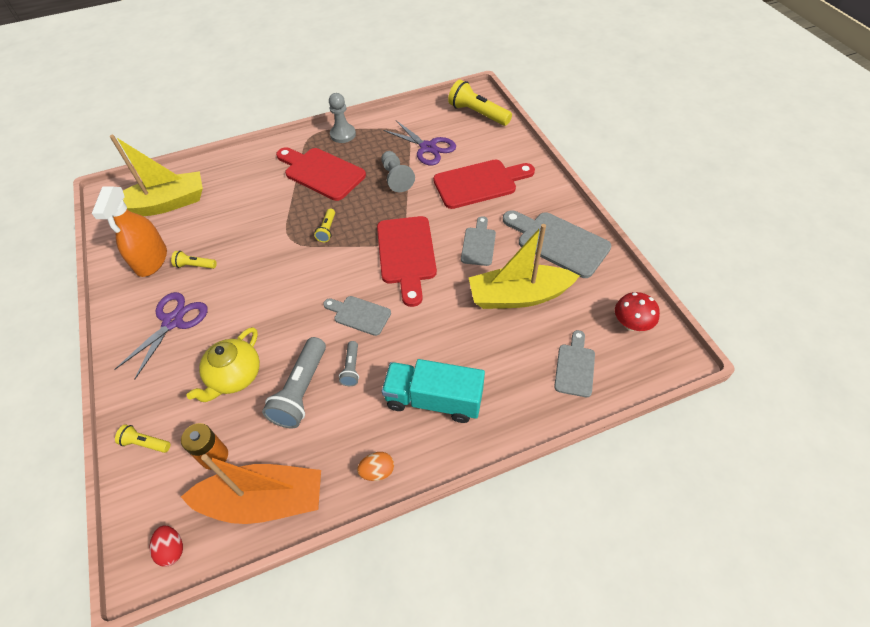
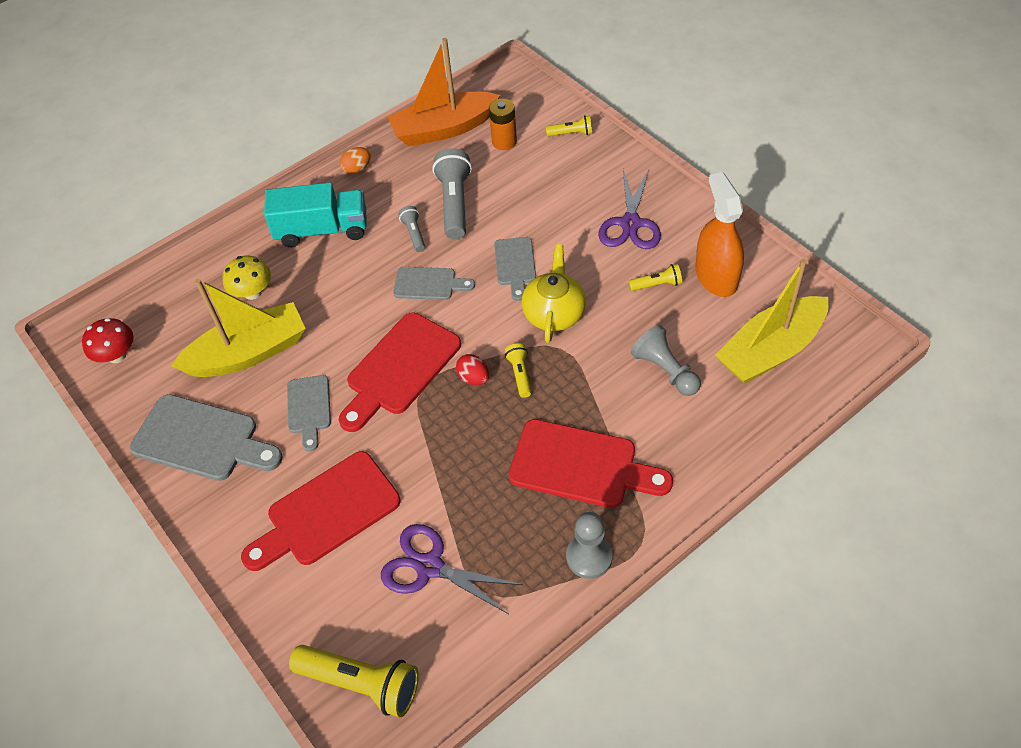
camera: 165 degrees right, 0 degrees up
(172, 549) = (497, 89): red egg -> red egg (473, 378)
(234, 376) = (527, 197): yellow teapot -> yellow teapot (554, 313)
(396, 178) = (459, 488): grey pawn -> grey pawn (665, 370)
(406, 254) = (400, 369): red cutting board -> red cutting board turned 120 degrees counterclockwise
(510, 350) = (252, 292): none -> yellow mushroom
(575, 367) = (183, 294): grey cutting board -> grey cutting board (515, 265)

